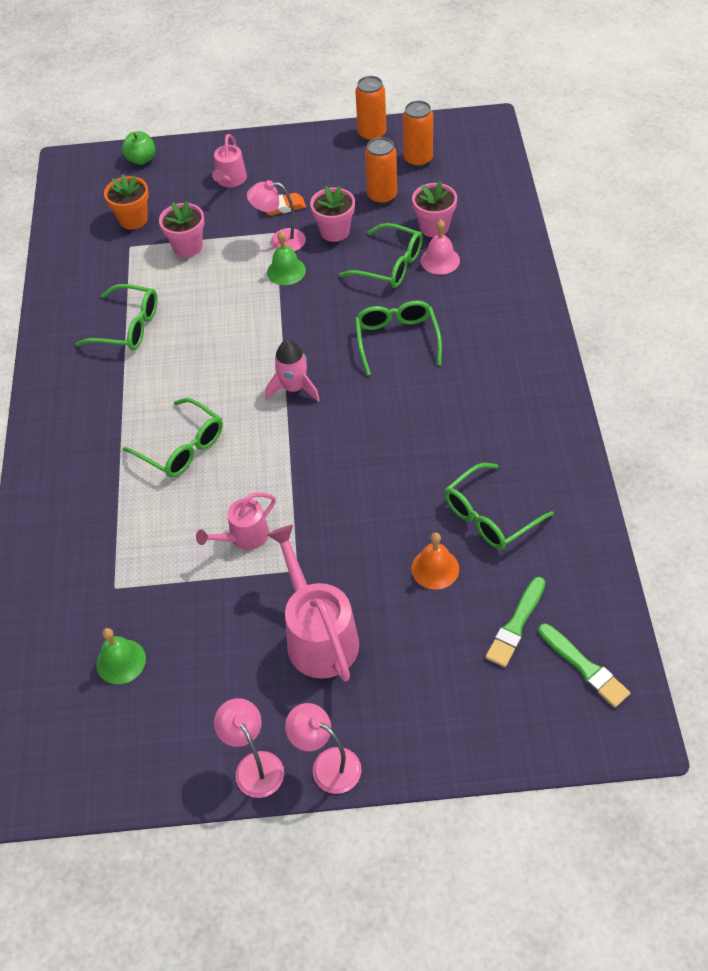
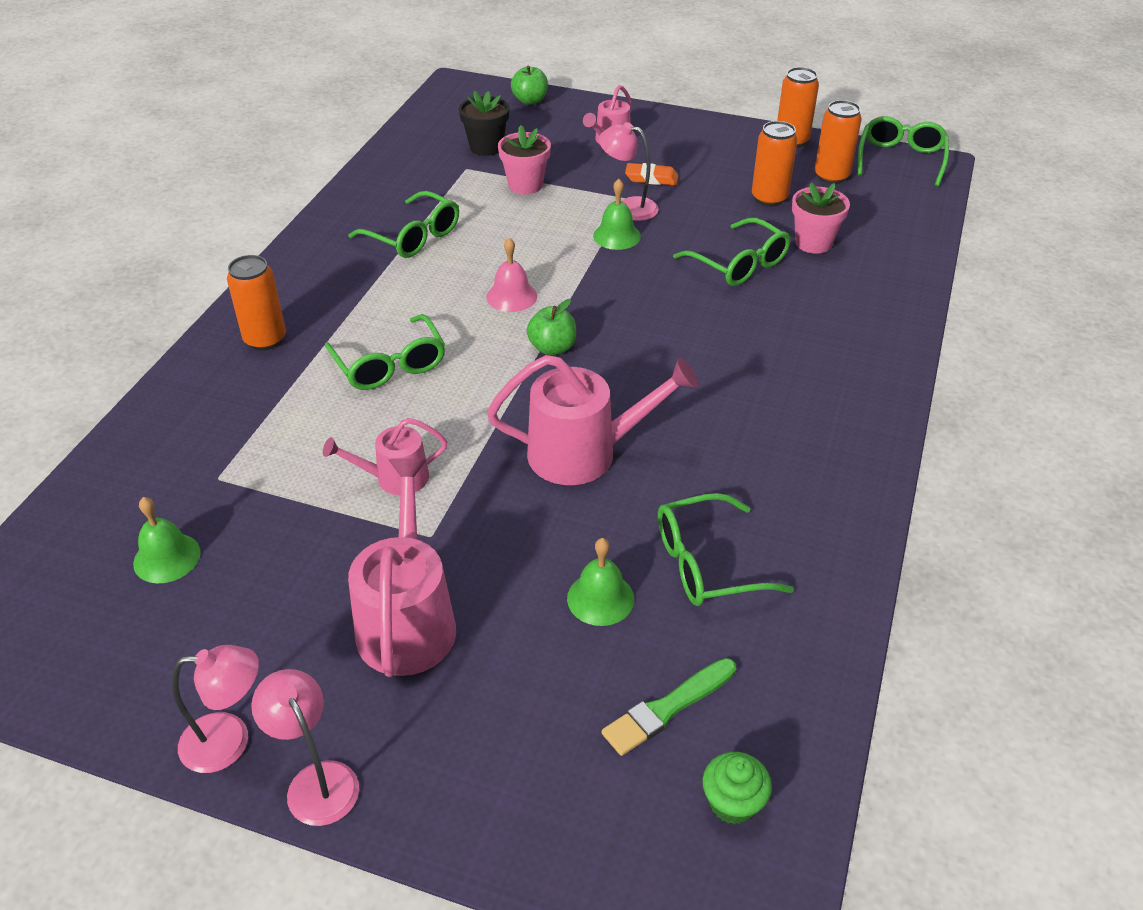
camera: 20 degrees right, 10 degrees down
(71, 461) = (265, 339): none -> orange can
(133, 219) = (486, 147): orange flower pot -> black flower pot
(254, 765) = (229, 741): pink lamp -> pink lamp turned 90 degrees clockwise
(294, 388) = (552, 348): pink rocket -> green apple
(335, 231) = (695, 215): pink flower pot -> none
(365, 465) = (585, 453): none -> pink watering can
(397, 340) = (702, 338): green glasses -> green glasses (900, 159)
(435, 568) = (600, 598): orange bell -> green bell
(440, 260) = (802, 276): pink bell -> pink bell (511, 296)
(584, 667) = (733, 802): green brush -> green cupcake

